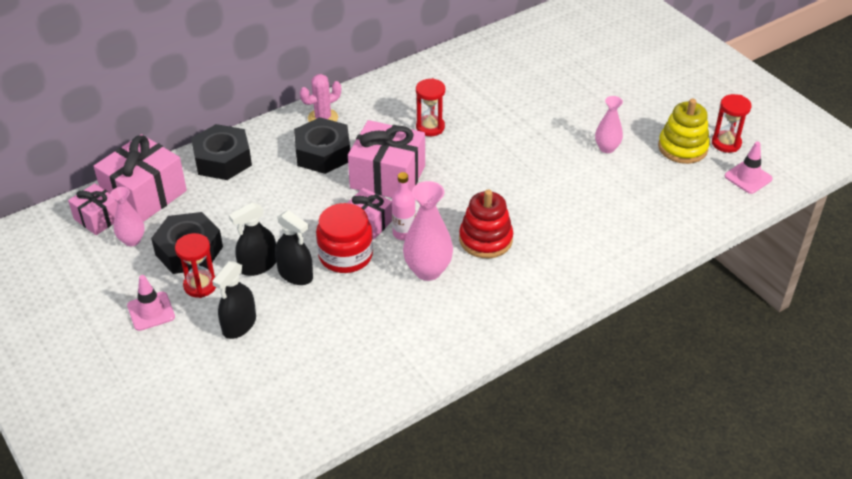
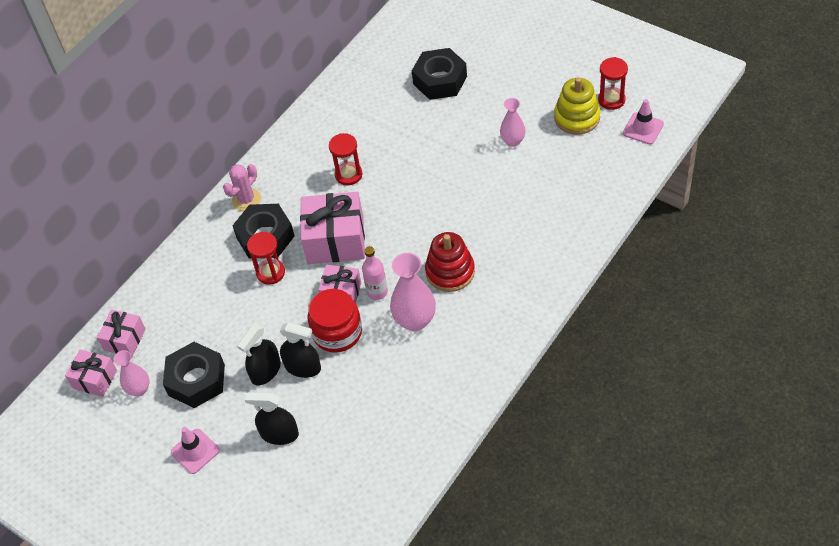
camera: 15 degrees left, 10 degrees up
(145, 195) = (124, 339): pink gift -> pink gift, size x0.57
(200, 285) = (225, 410): red hourglass -> red hourglass (270, 273)
(222, 160) = (177, 277): black nut -> black nut (440, 80)
(239, 325) = (279, 434): black spray bottle -> black spray bottle turned 90 degrees clockwise

